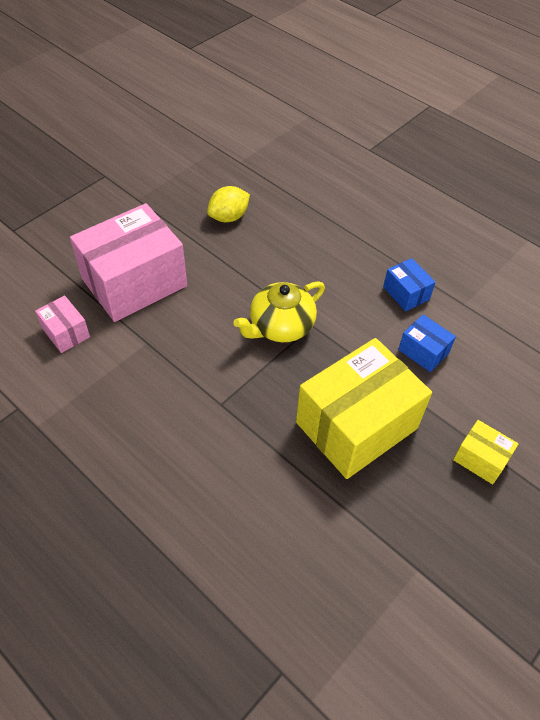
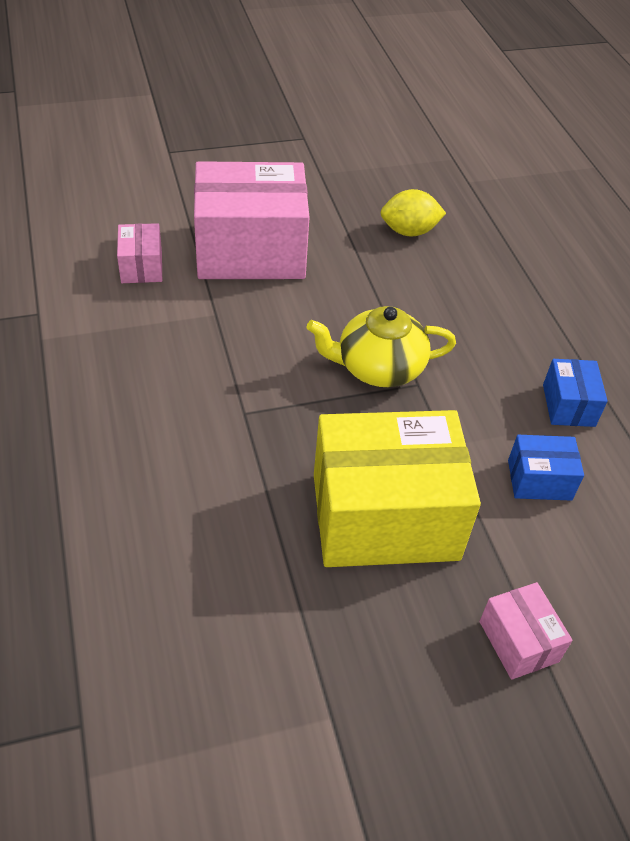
camera: 30 degrees right, 5 degrees down
(423, 351) = (539, 480): blue box -> blue box turned 75 degrees counterclockwise
(480, 459) = (518, 641): yellow box -> pink box

